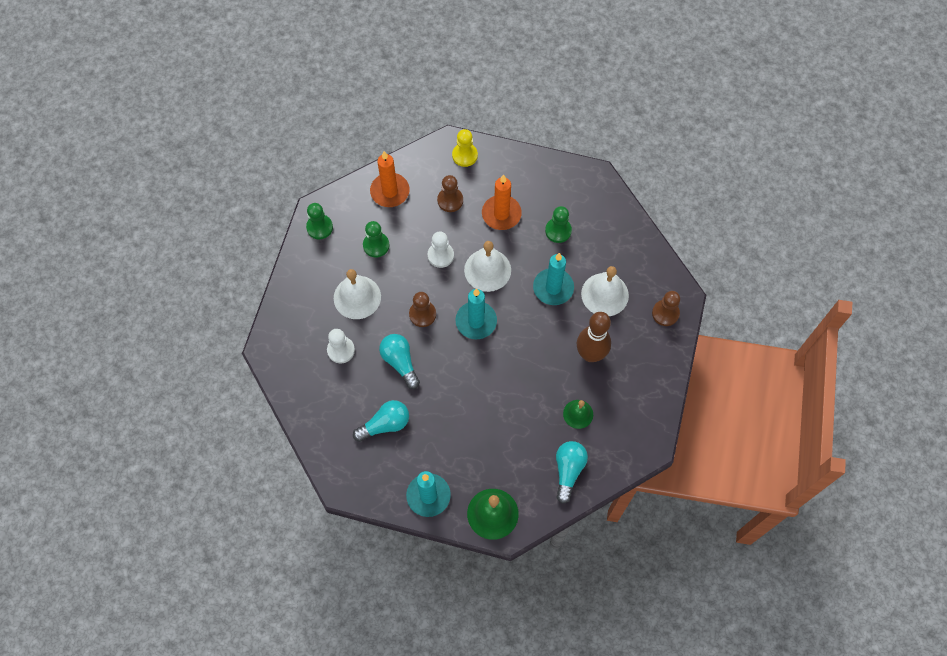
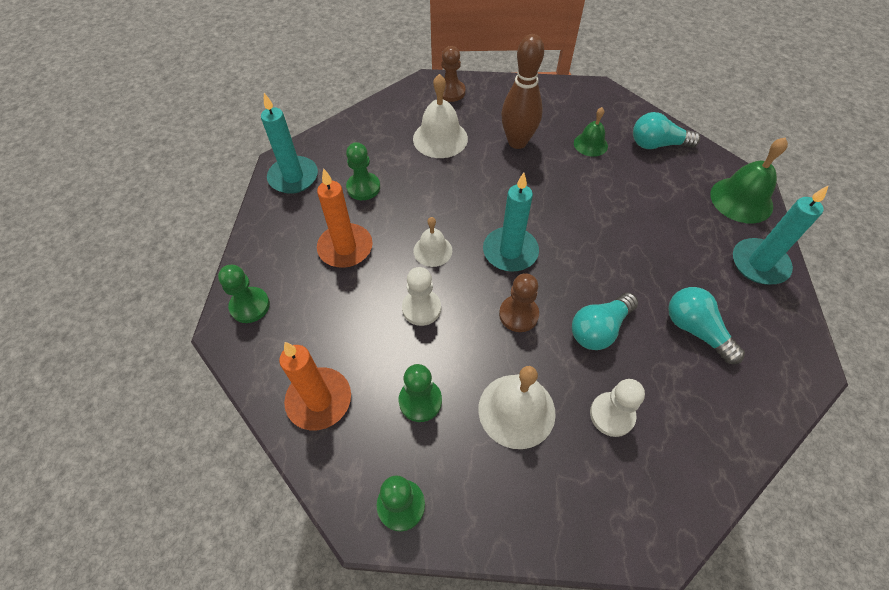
camera: 100 degrees left, 10 degrees down
(450, 200) = (329, 312): brown pawn -> none
(465, 155) = (250, 306): yellow pawn -> green pawn
(487, 270) = (432, 250): white bell -> white bell, size x0.61
(553, 288) = (443, 183): turquoise candle -> turquoise candle (293, 177)

